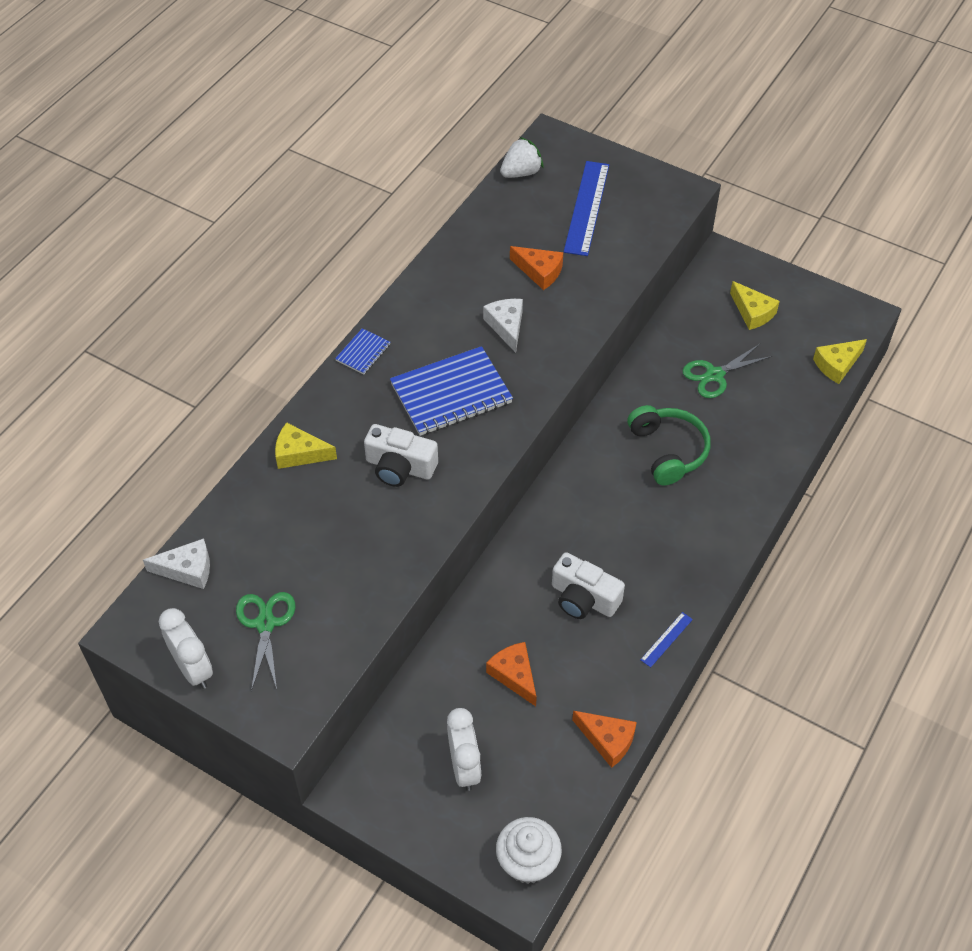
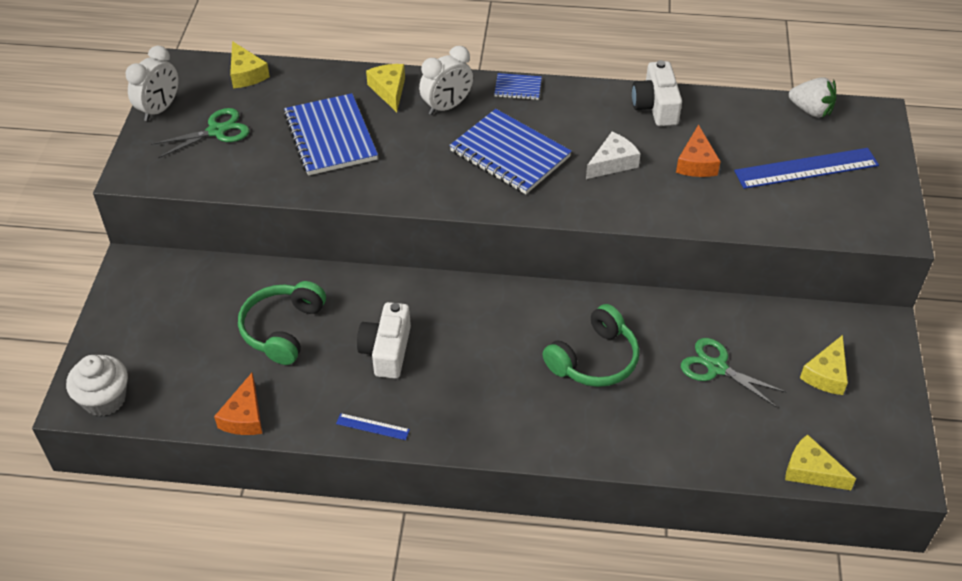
camera: 65 degrees right, 5 degrees down
(187, 569) = (246, 74): white cheese -> yellow cheese
(339, 525) = (330, 137): none -> blue notebook
(400, 467) = (410, 150): white camera -> white camera (656, 106)
(464, 767) = (179, 327): white clock -> white clock (447, 106)
(514, 675) = (283, 329): orange cheese -> green headphones

